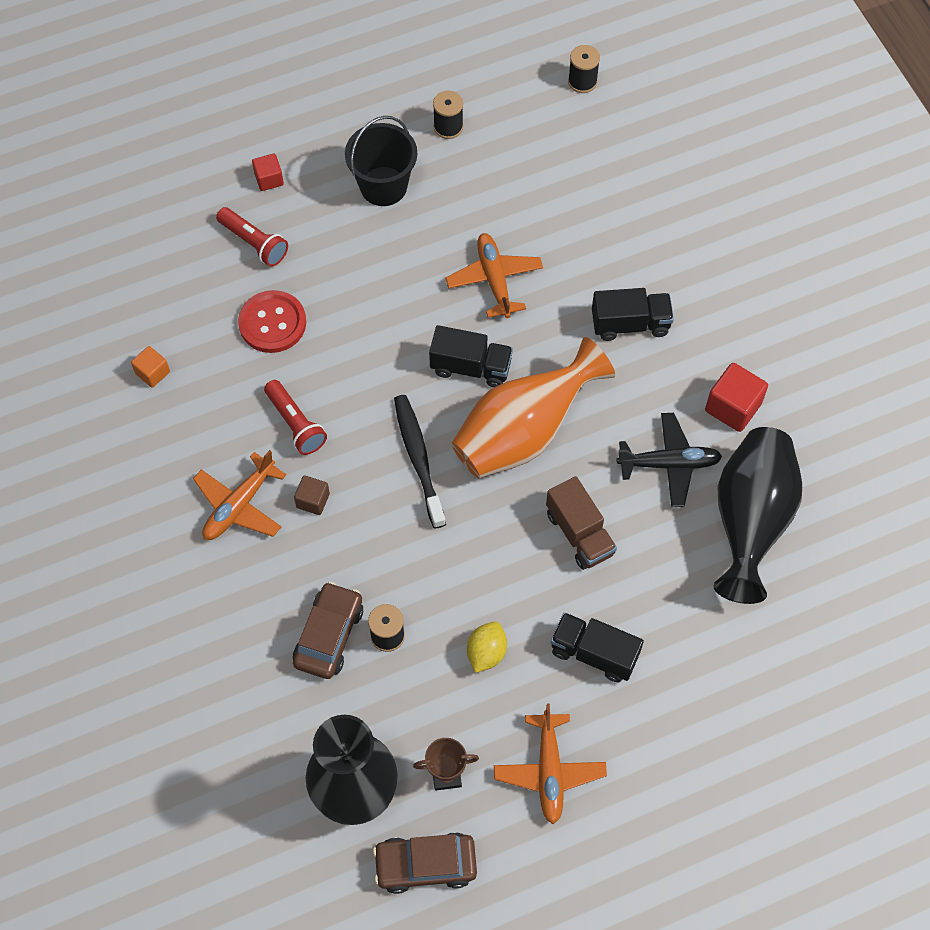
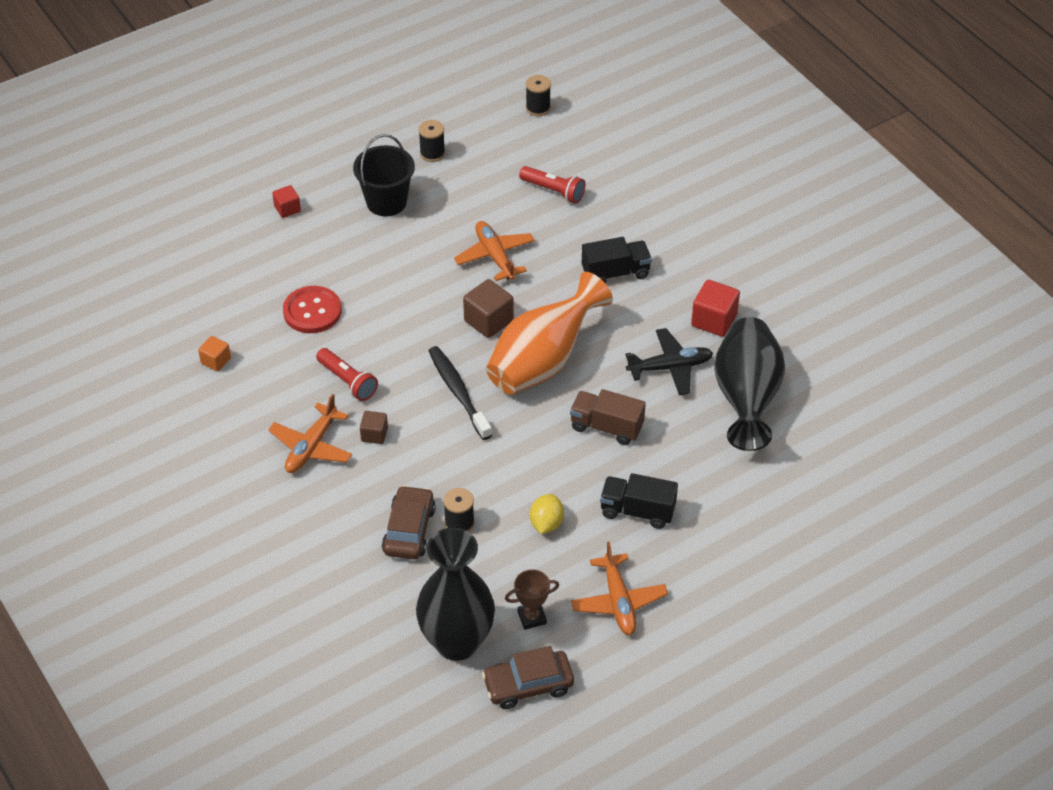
camera: 10 degrees left, 15 degrees down
(254, 243) = (284, 256): red flashlight -> red flashlight (553, 191)
(471, 367) = (488, 321): black truck -> brown cube
(579, 533) = (606, 427): brown truck -> brown truck turned 150 degrees clockwise

